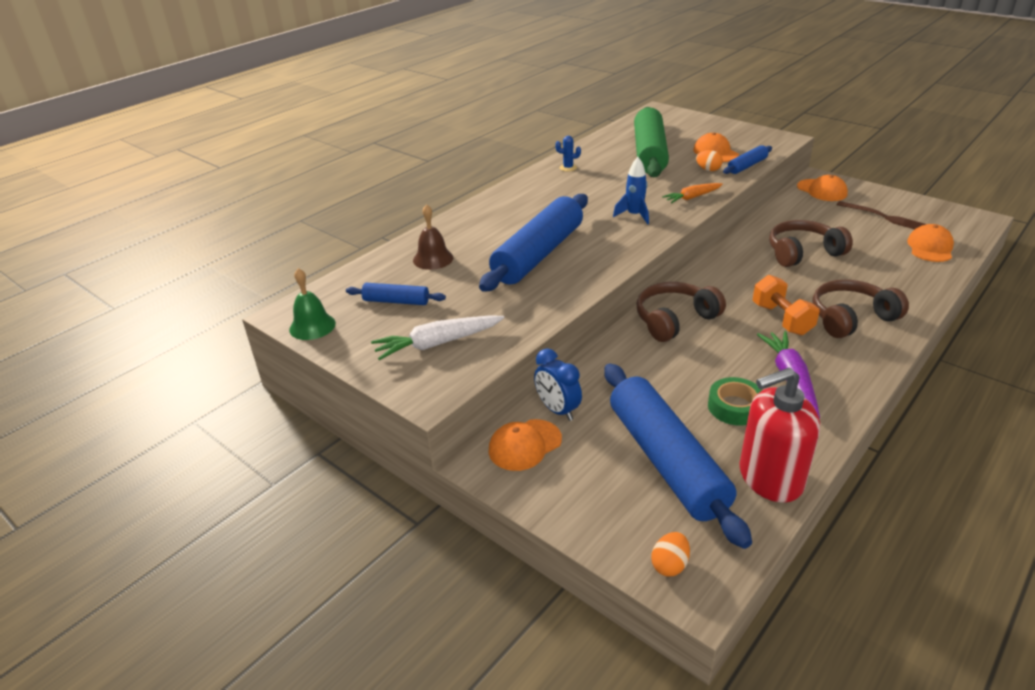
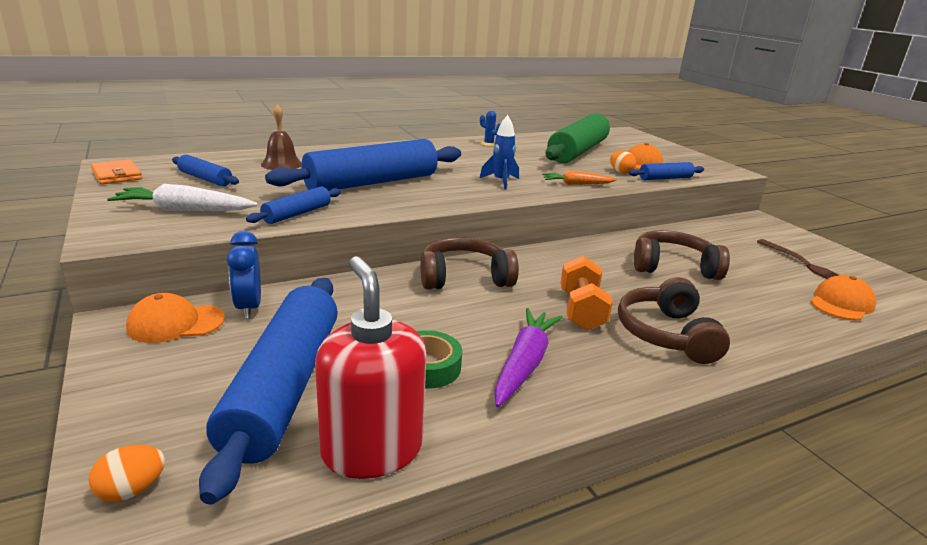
camera: 20 degrees right, 10 degrees down
(312, 326) = (117, 175): green bell -> orange wallet
(530, 312) = (297, 214): none -> blue rolling pin
(770, 478) = (372, 449): red soap dispenser -> red soap dispenser turned 60 degrees clockwise
(822, 190) = (752, 228): orange cap -> none
(851, 318) = (666, 334): brown headphones -> brown headphones turned 90 degrees counterclockwise

